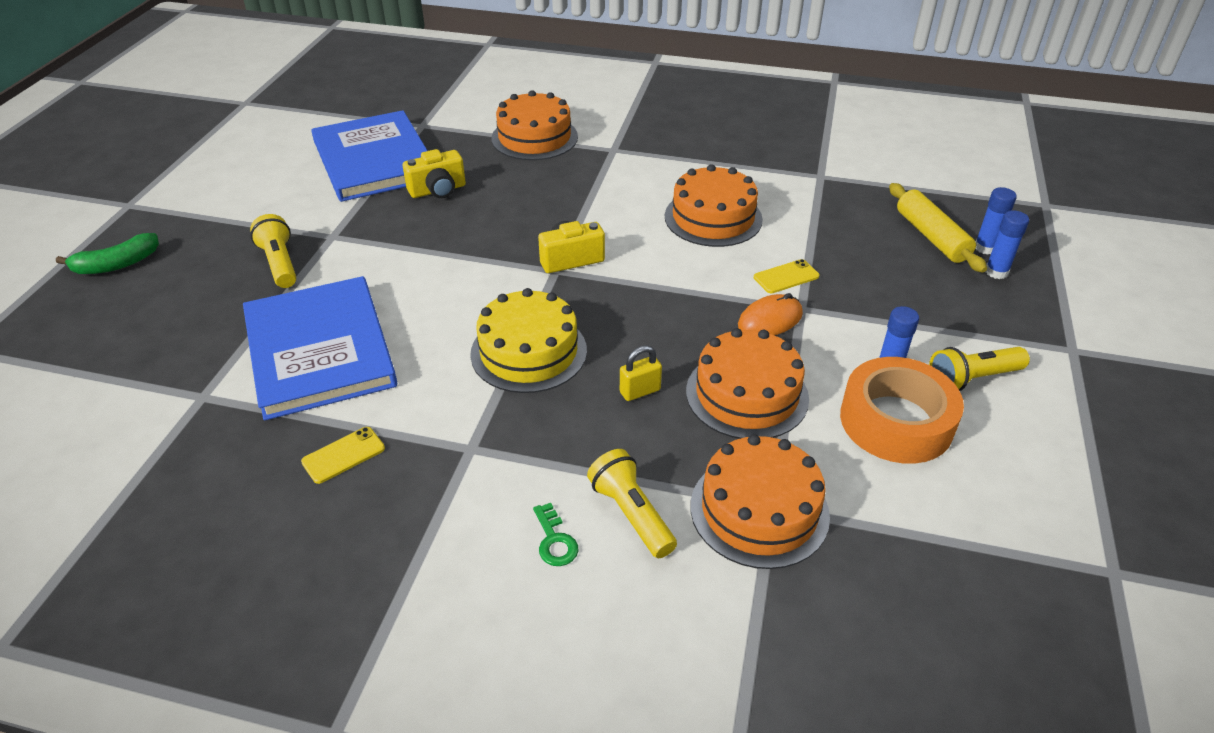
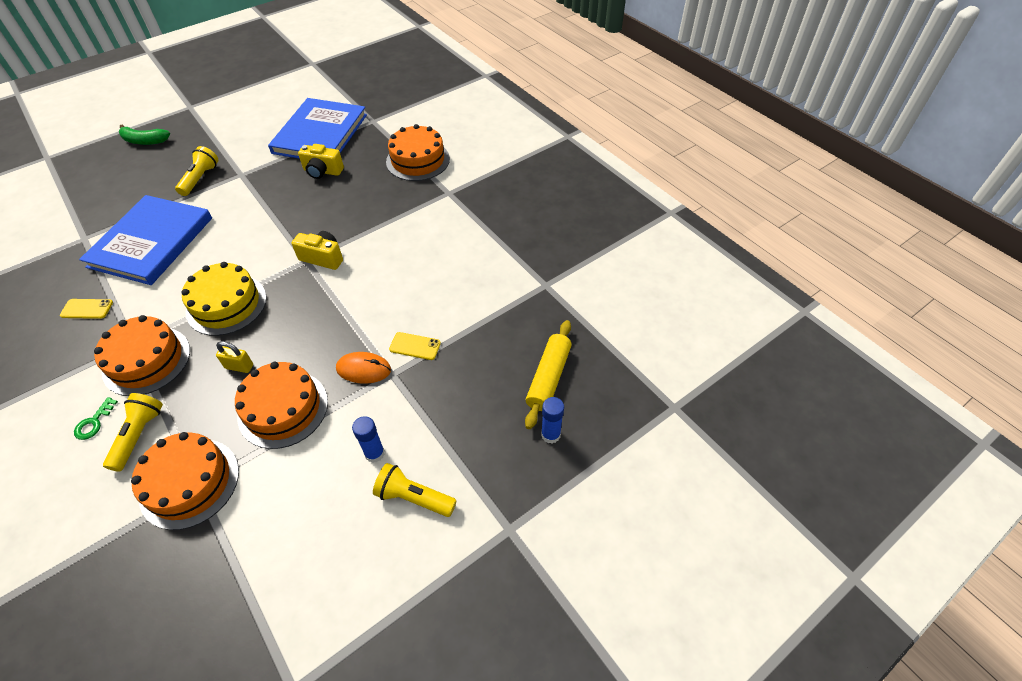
camera: 40 degrees right, 10 degrees up
(713, 218) = (435, 276): orange cake -> orange cake (146, 360)
(896, 421) = (329, 489): orange tape -> none
(985, 248) = (572, 411): blue glue stick -> none

